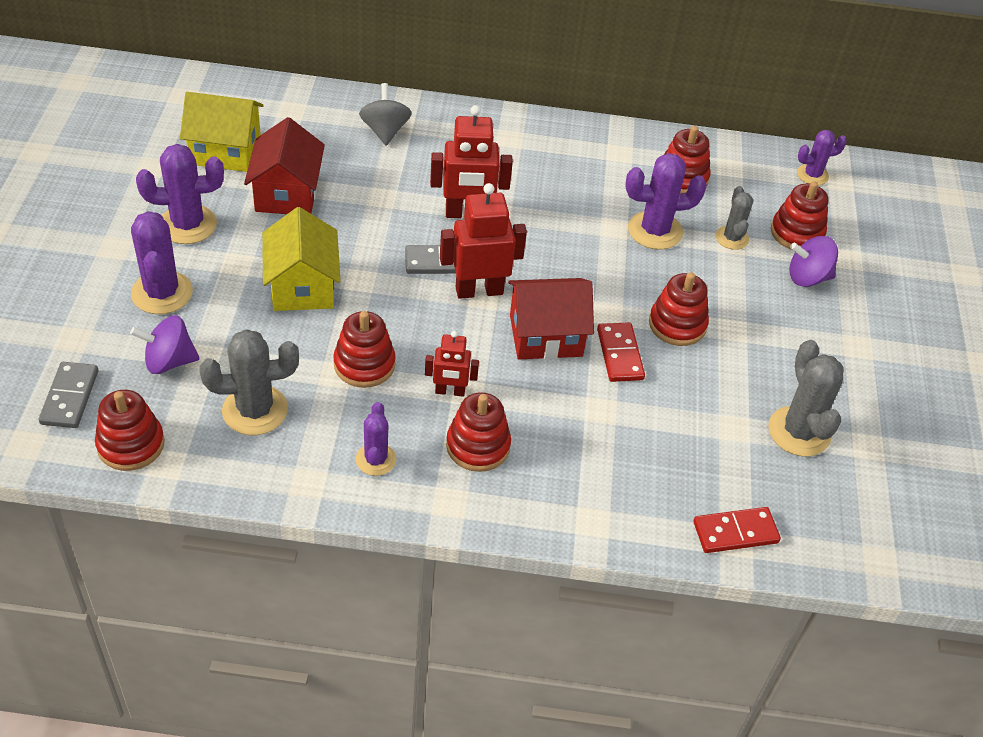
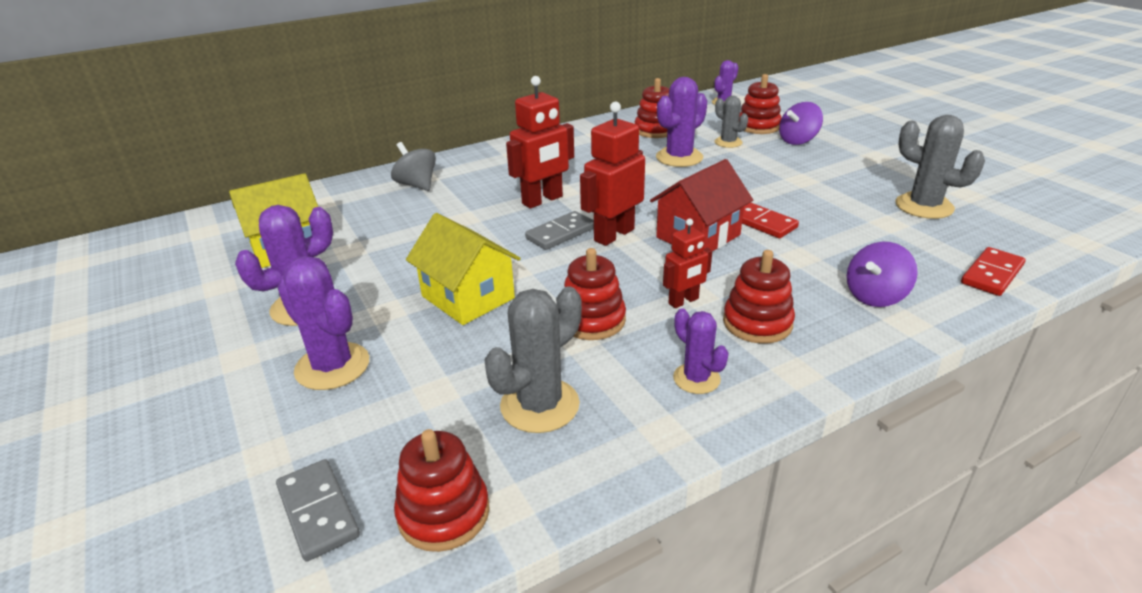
camera: 30 degrees left, 15 degrees down
(169, 361) = (403, 415): purple spinning top -> purple spinning top (875, 296)
(287, 193) = (378, 249): red house -> none
(677, 324) = (768, 192): red stacking toy -> none

